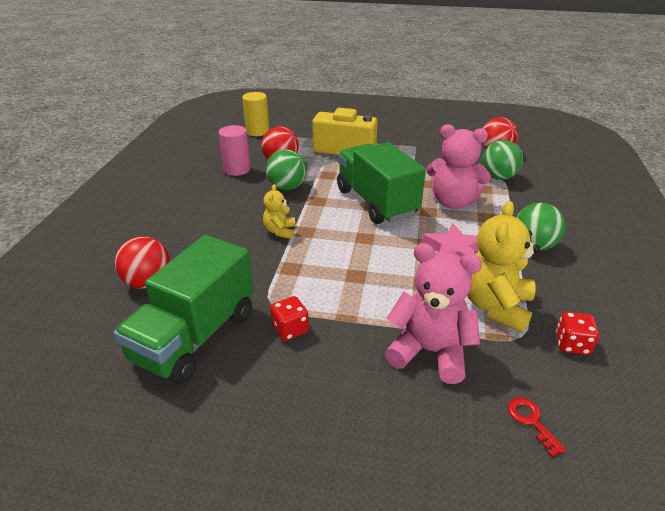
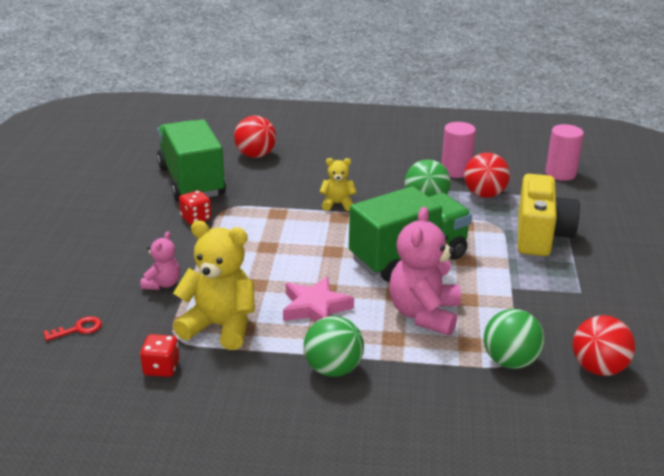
camera: 85 degrees right, 5 degrees down
(195, 336) = (191, 181): green truck -> green truck turned 45 degrees clockwise
(257, 131) = (560, 173): yellow cylinder -> pink cylinder
(430, 351) = (162, 284): pink teddy bear -> pink teddy bear, size x0.53

